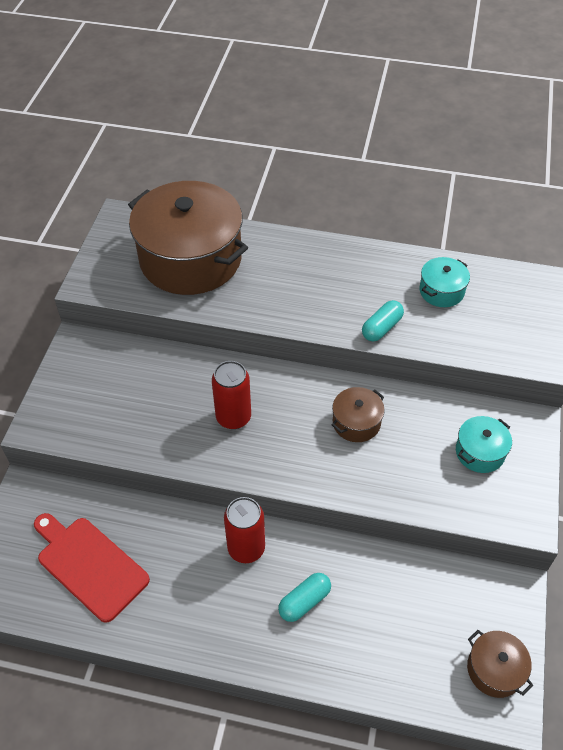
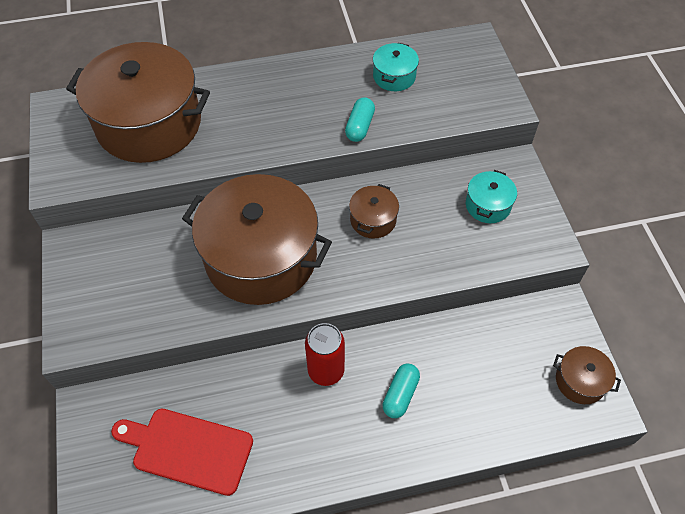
camera: 25 degrees left, 5 degrees up
(233, 417) = (261, 257): red can -> brown pot

